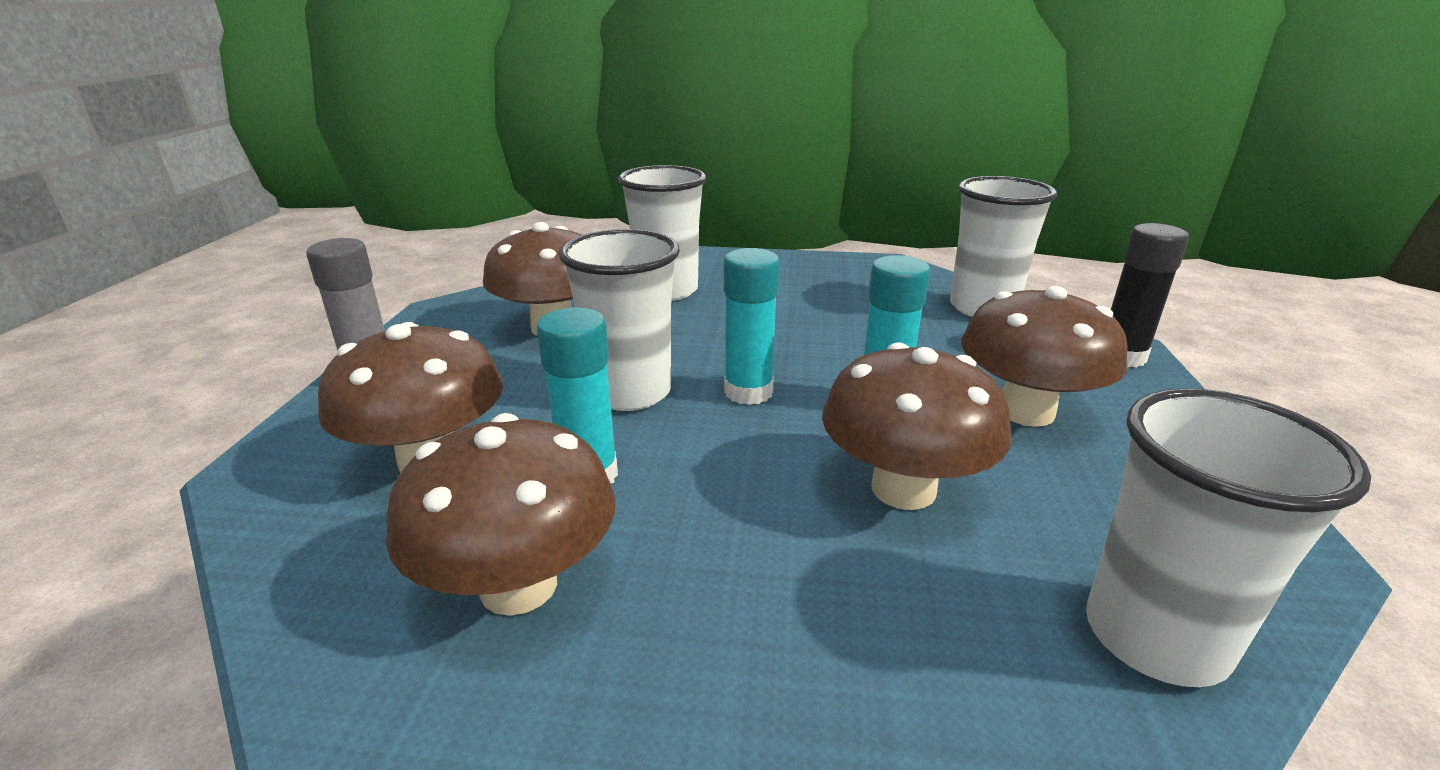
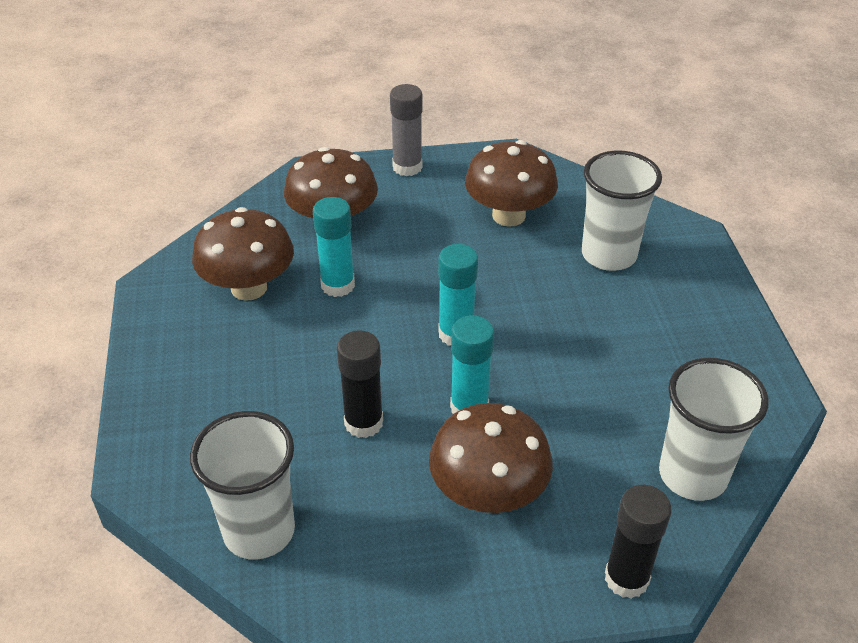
camera: 75 degrees right, 15 degrees up
(630, 392) = (432, 278): white cup -> none
(903, 489) = (363, 423): brown mushroom -> black glue stick

